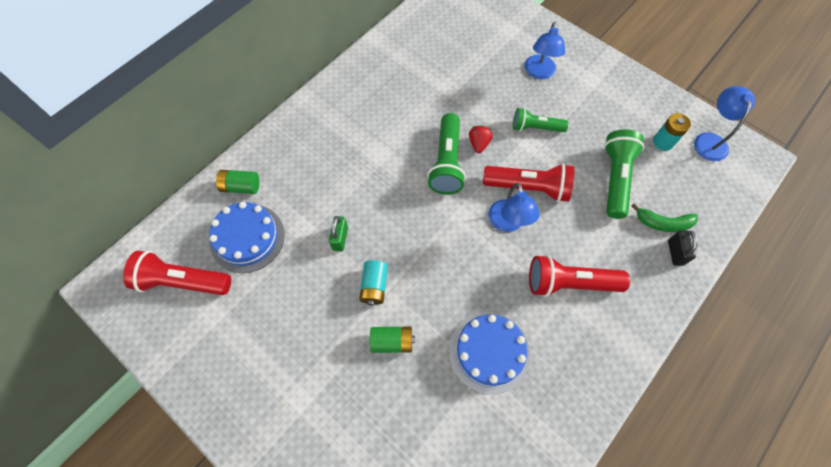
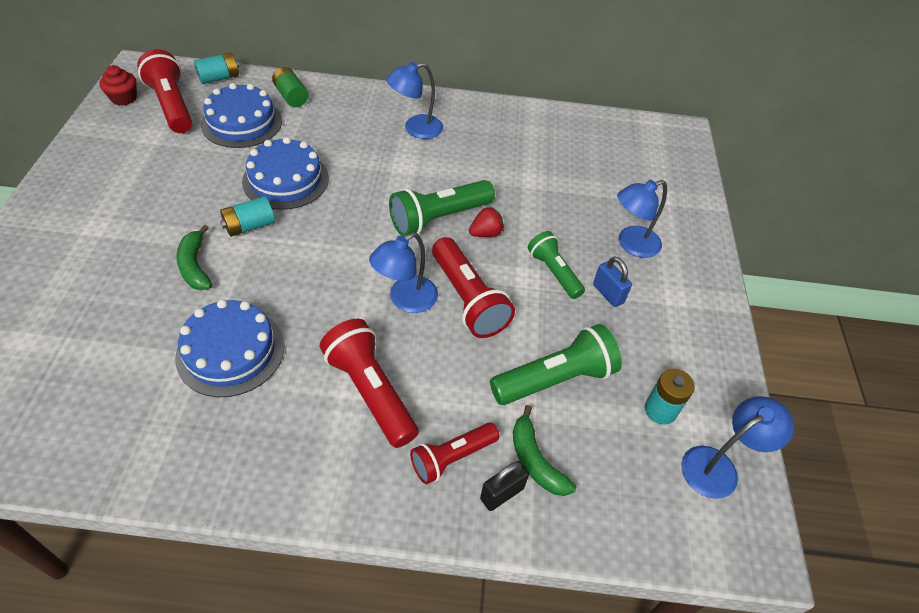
camera: 50 degrees right, 15 degrees down
(140, 316) = (124, 98): none -> red cupcake
(172, 228) = (219, 78): none -> turquoise battery
(340, 238) = (286, 180): green padlock -> blue cake
(345, 124) = (415, 129): none -> blue lamp
(392, 341) = (195, 266): green battery -> green banana
(569, 111) = (608, 294): none -> blue padlock
(640, 264) = (452, 458): none -> red flashlight

